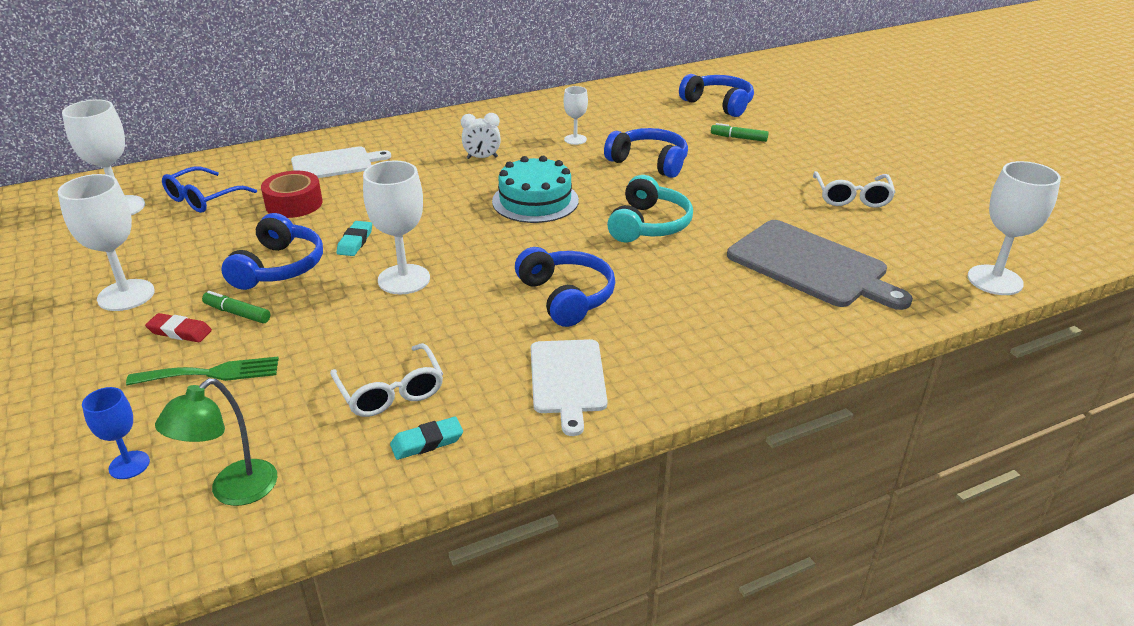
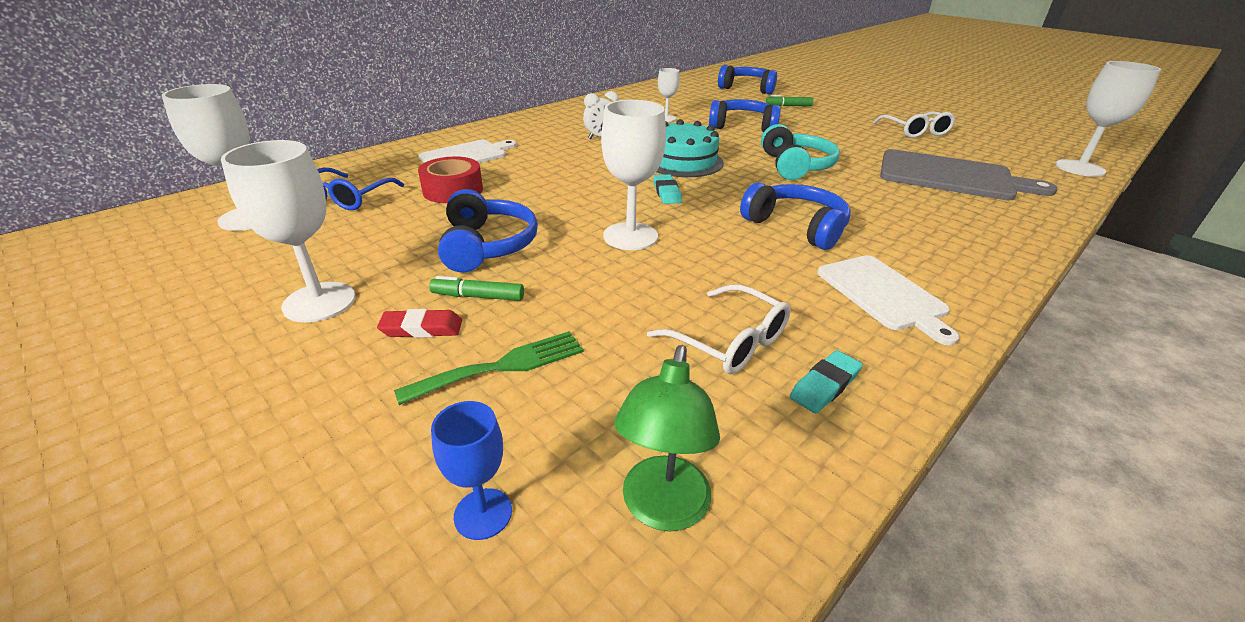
camera: 20 degrees left, 0 degrees up
(355, 242) = (548, 212): turquoise eraser -> turquoise eraser (666, 192)

